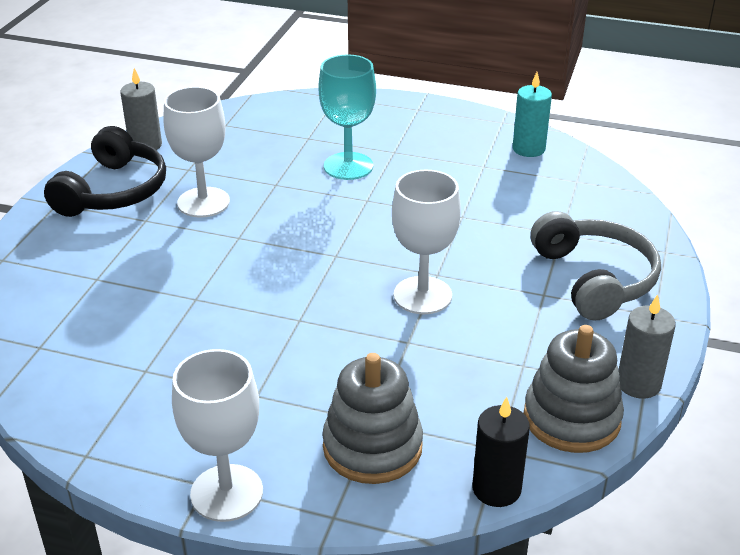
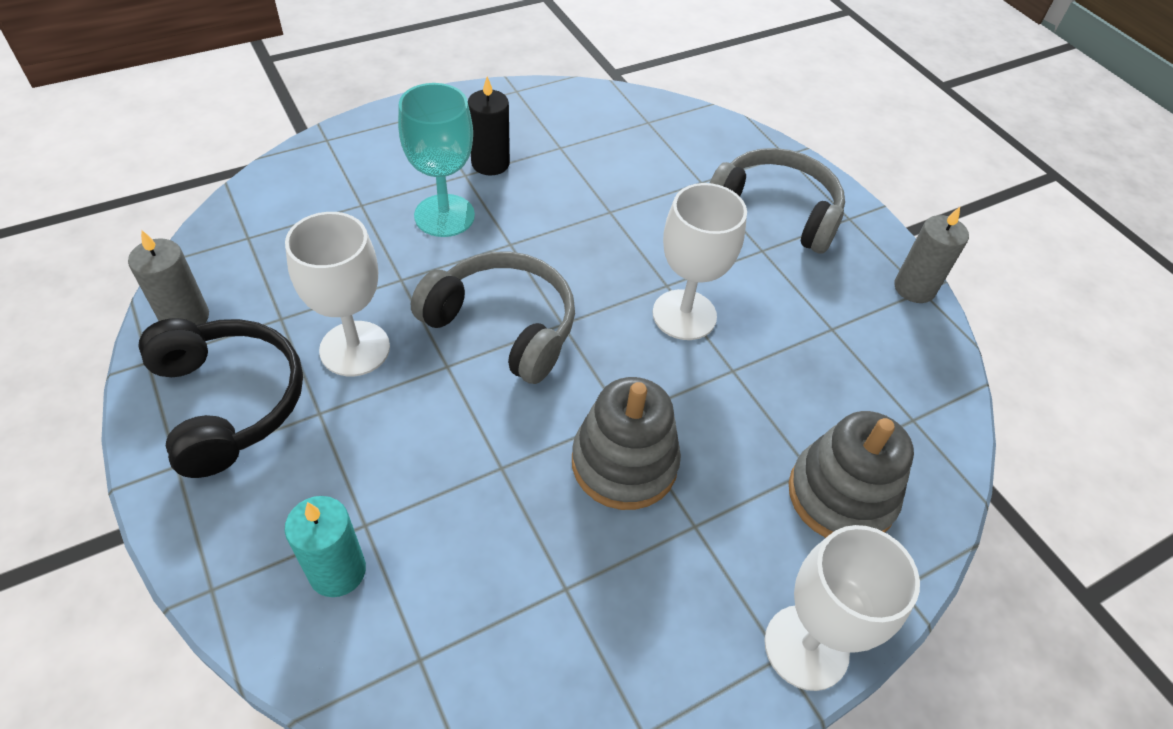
camera: 50 degrees left, 15 degrees up
(299, 236) = (503, 325): none -> grey headphones
(496, 489) = (956, 456): black candle -> black candle (490, 163)
(528, 149) = (573, 109): turquoise candle -> turquoise candle (337, 571)
(571, 418) = (917, 352): grey stacking toy -> grey stacking toy (624, 463)

